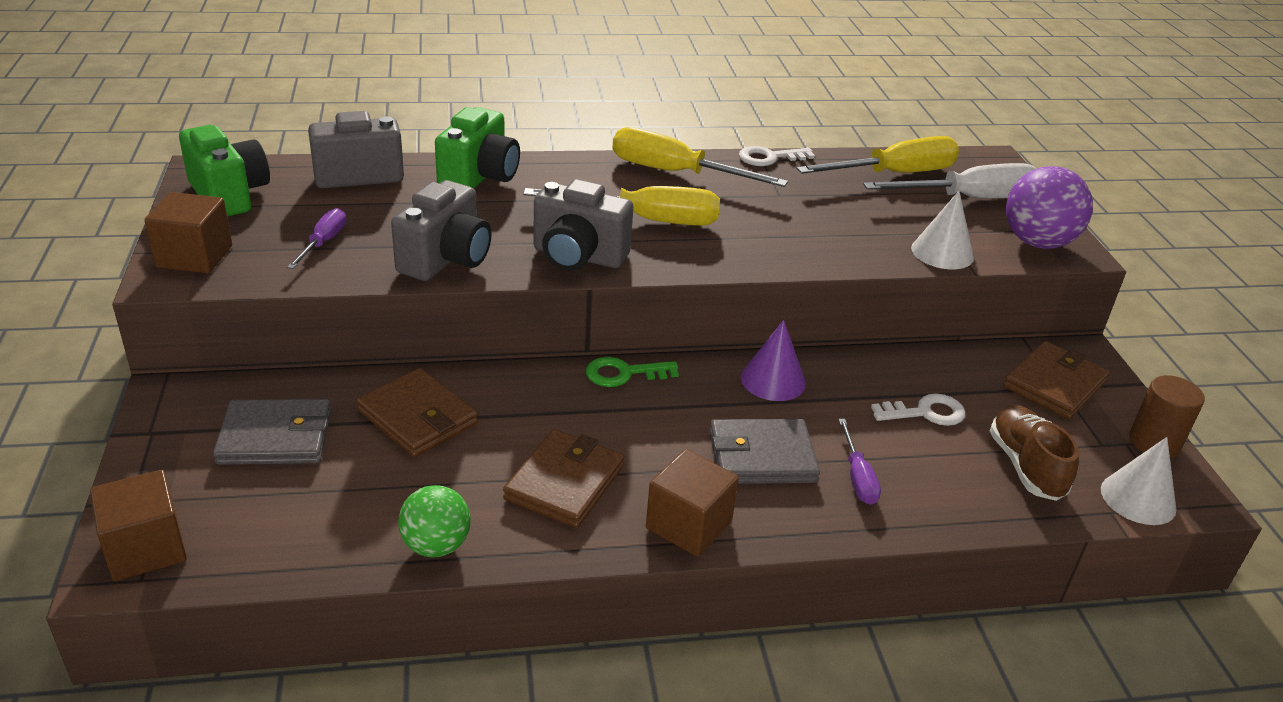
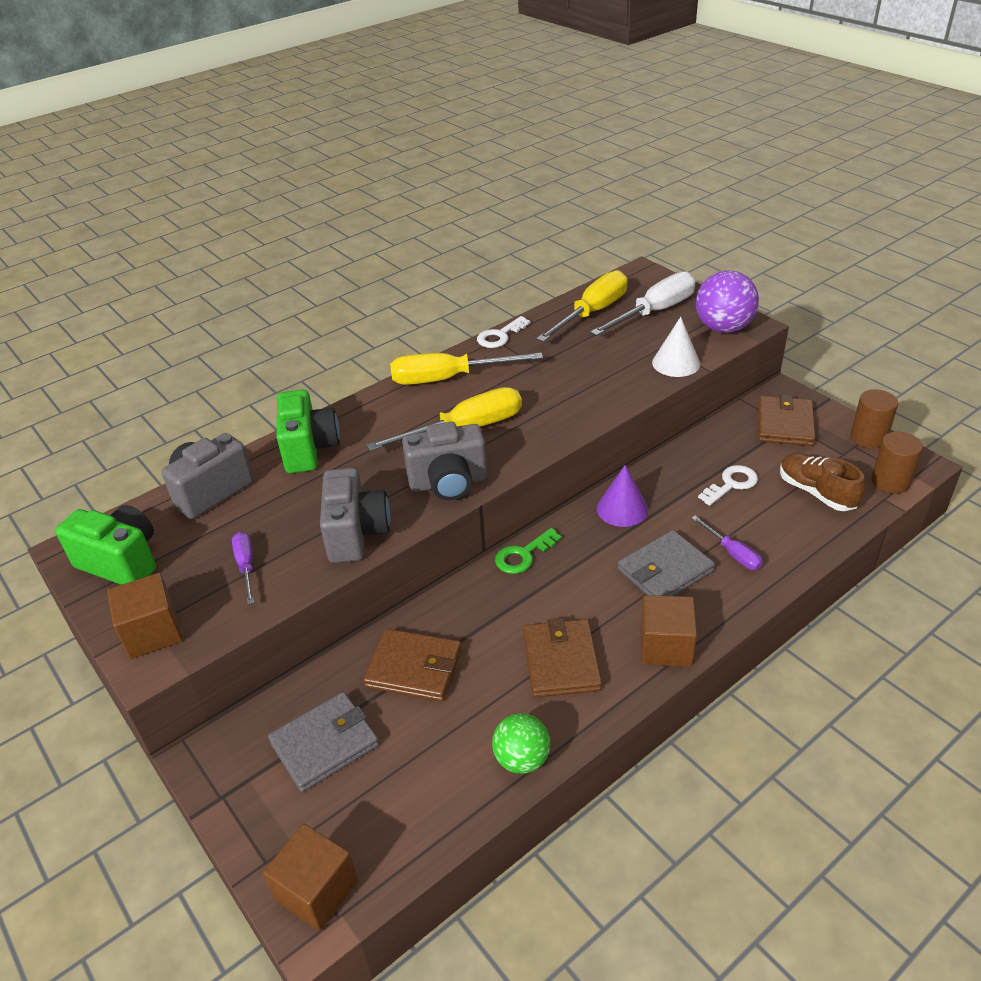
camera: 25 degrees left, 5 degrees up
(1138, 498) = (890, 481): white cone -> brown cylinder

